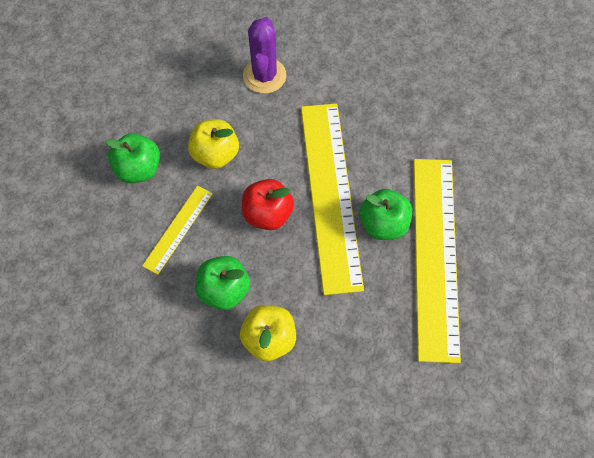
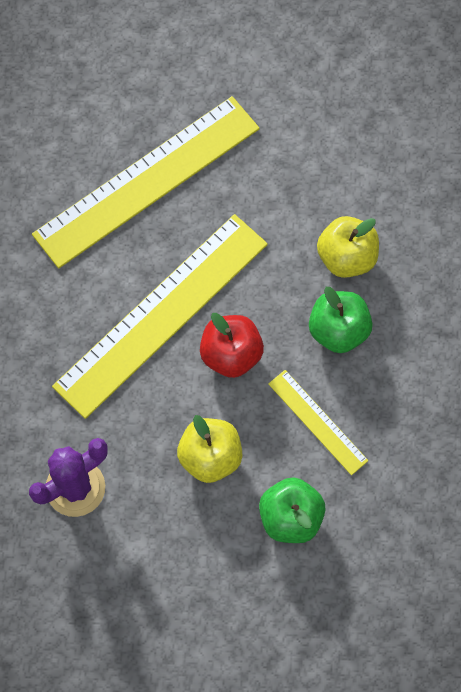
camera: 130 degrees left, 5 degrees up
(178, 229) = (318, 422): yellow ruler -> yellow ruler turned 60 degrees clockwise
(383, 224) = (152, 246): green apple -> none

